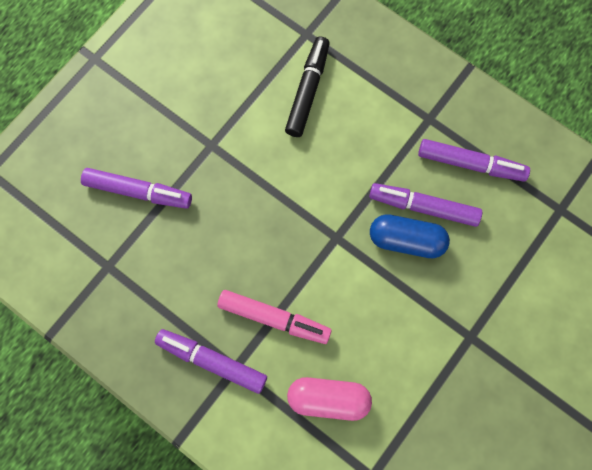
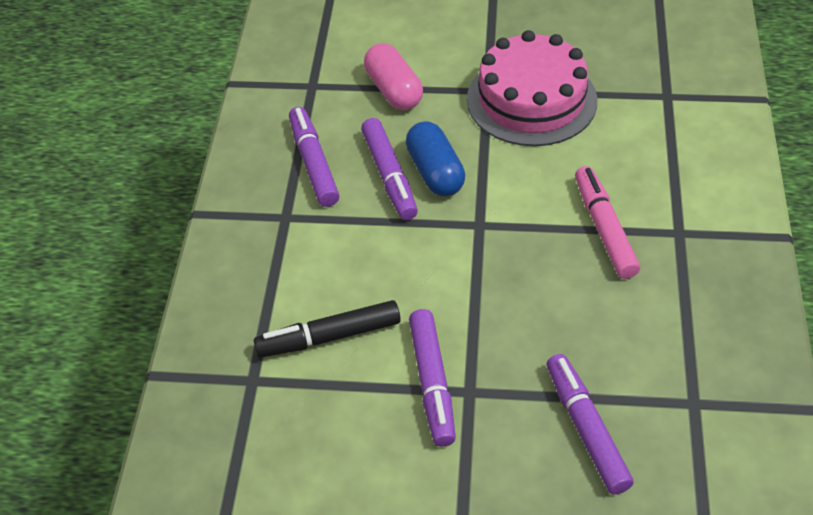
camera: 120 degrees left, 25 degrees down
(212, 361) = (692, 253): purple marker -> purple marker (432, 383)
(328, 399) = (635, 153): pink capsule -> pink capsule (393, 90)
(437, 363) = (531, 100): none -> pink cake

